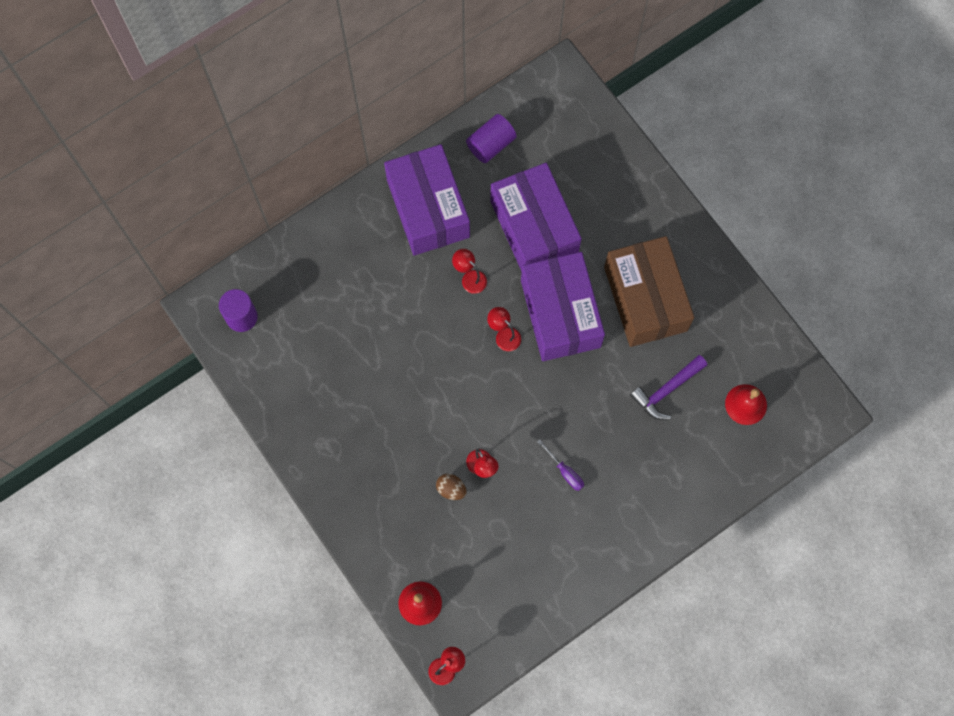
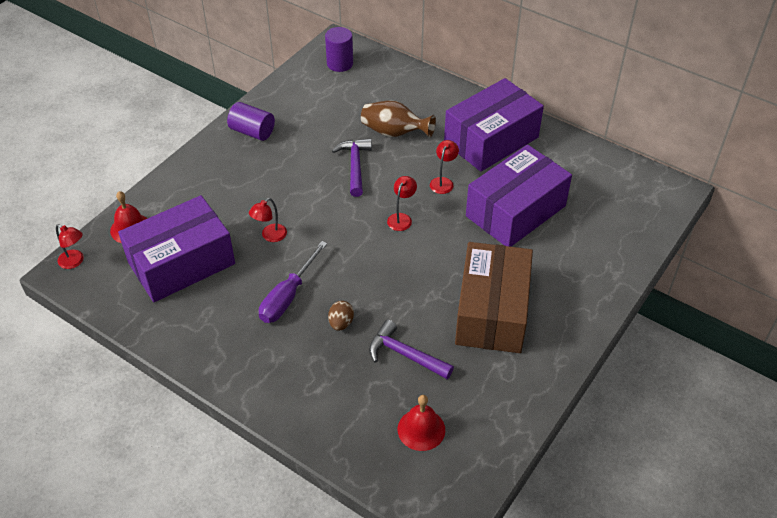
camera: 70 degrees right, 25 degrees down
(379, 299) = (394, 132): none -> brown vase
(414, 355) = (355, 166): none -> purple hammer
(451, 489) = (242, 221): brown egg -> brown egg (341, 323)
(491, 144) = (575, 162): purple cylinder -> purple cylinder (252, 132)
(560, 313) = (442, 251): purple box -> purple box (181, 263)
(565, 471) = (288, 296): purple screwdriver -> purple screwdriver, size x1.72
(645, 299) = (492, 311): brown box -> brown box turned 45 degrees counterclockwise

